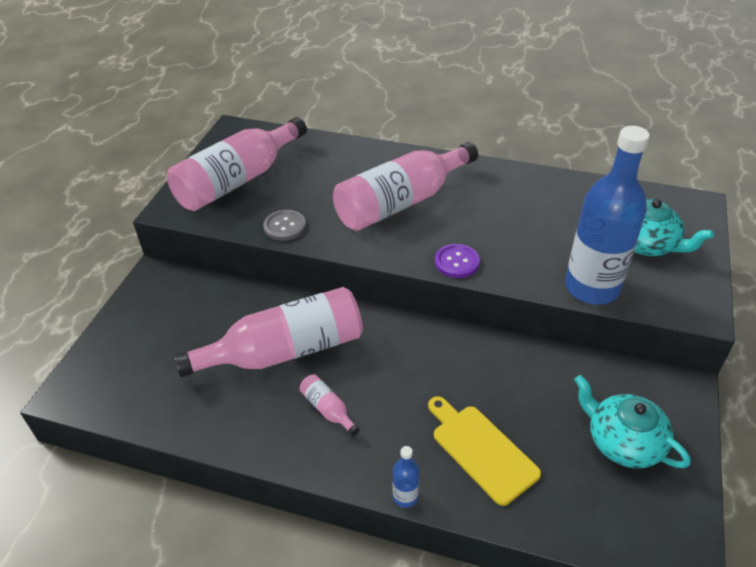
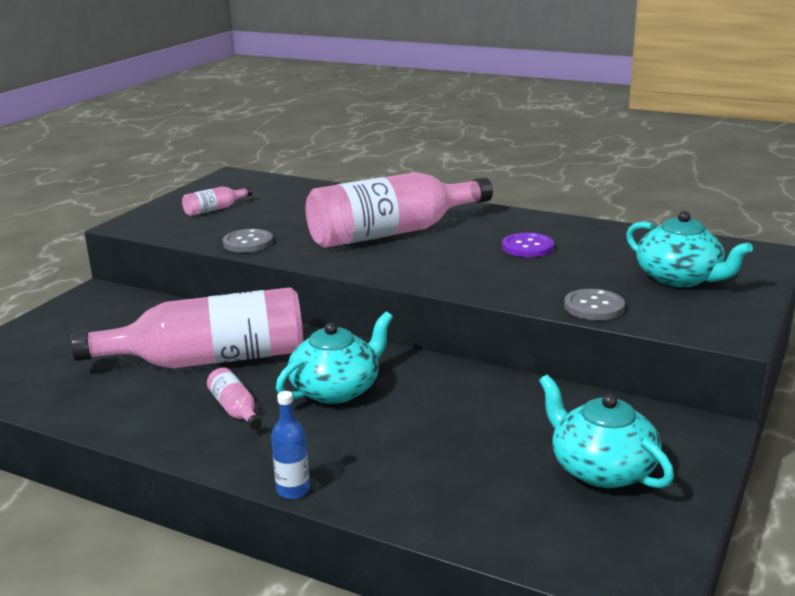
camera: 10 degrees right, 20 degrees down
(237, 180) = (215, 209): pink bottle -> pink bottle, size x0.40
(400, 375) = (337, 389): none -> turquoise teapot
(457, 262) = (434, 278): purple button -> purple button (527, 247)
(481, 450) = (409, 459): yellow cutting board -> none
(591, 287) = (594, 307): blue bottle -> grey button

